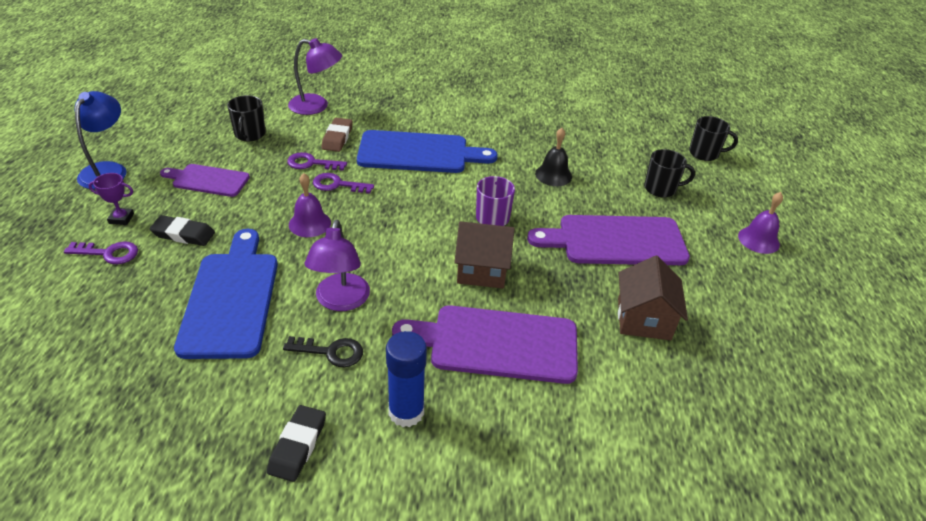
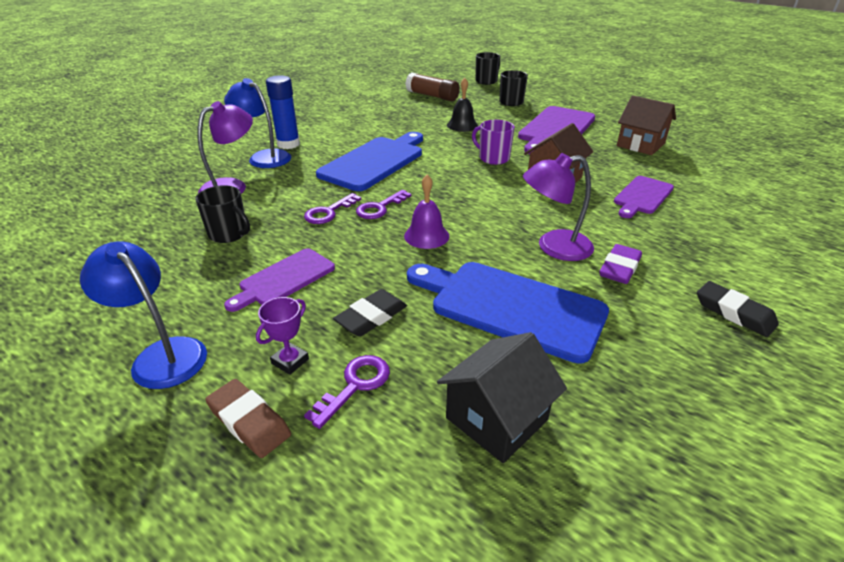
camera: 55 degrees left, 5 degrees down
(99, 325) = (496, 418): none -> black house
(331, 352) = (619, 268): black key -> purple eraser
(337, 138) = (302, 190): brown eraser -> brown eraser (249, 421)
(340, 301) = (554, 247): purple lamp -> purple lamp turned 135 degrees clockwise
(377, 98) = (264, 157): none -> blue lamp
(406, 412) = (705, 251): blue glue stick -> blue glue stick (288, 144)
(496, 343) = (642, 196): purple cutting board -> purple cutting board, size x0.59
(610, 133) = (432, 96): none -> brown glue stick
(758, 240) = (585, 95): purple bell -> none

